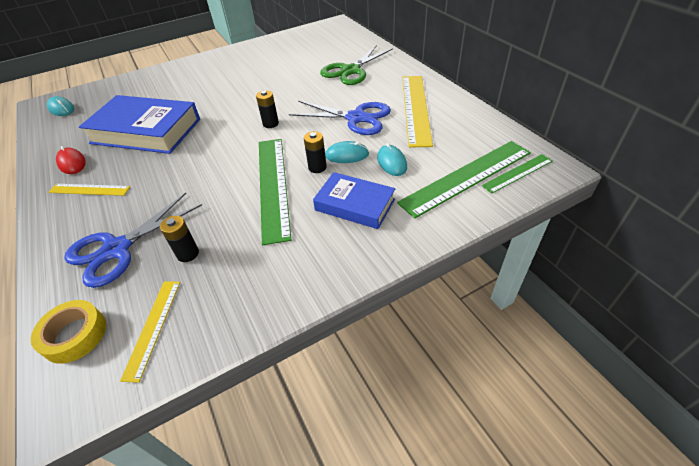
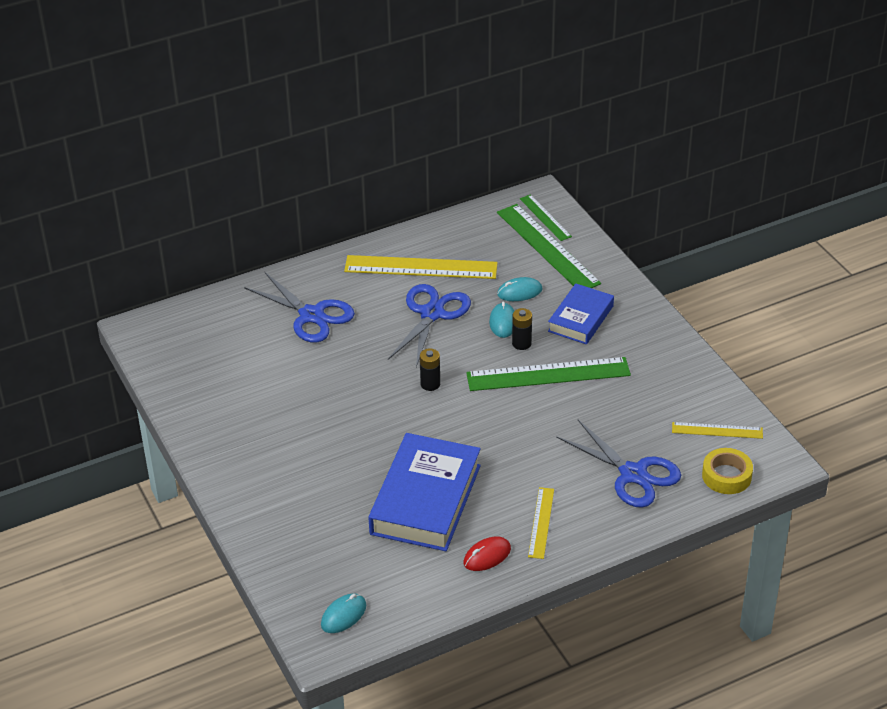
camera: 90 degrees left, 5 degrees down
(188, 254) = (640, 423): black battery -> none
(351, 70) = (311, 315): green scissors -> blue scissors

